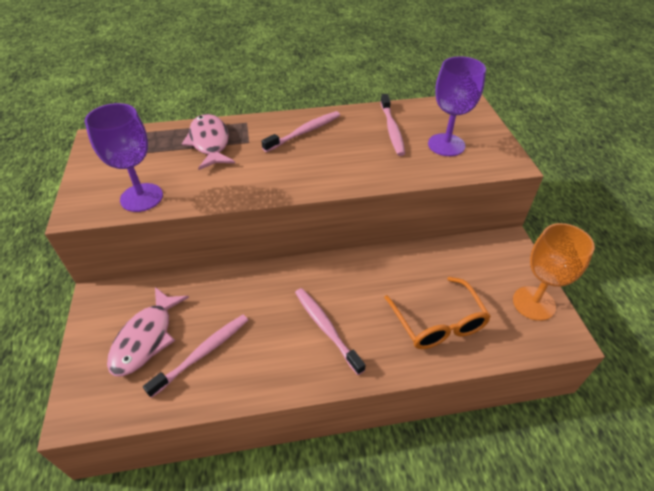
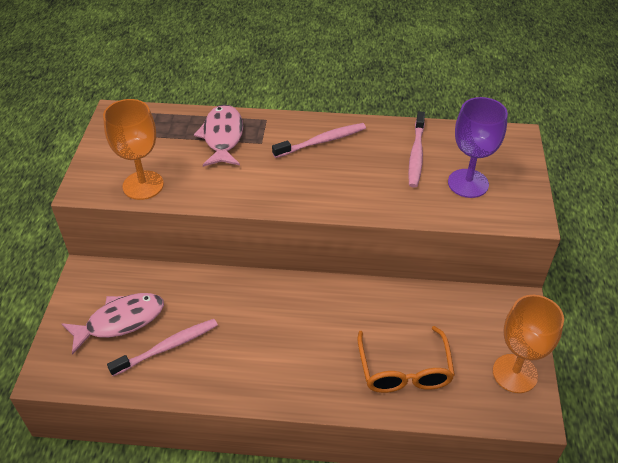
camera: 15 degrees right, 0 degrees up
(141, 197) = (143, 185): purple goblet -> orange goblet
(146, 338) = (120, 321): pink fish -> pink fish turned 150 degrees counterclockwise
(326, 328) = (290, 350): pink toothbrush -> none

